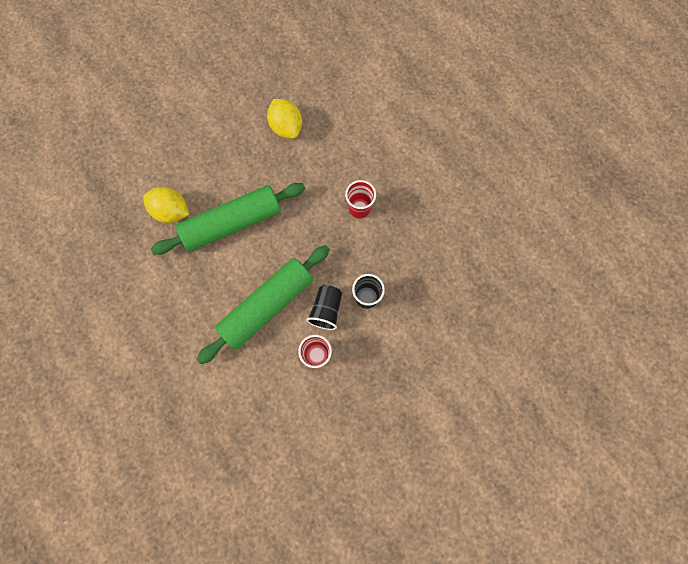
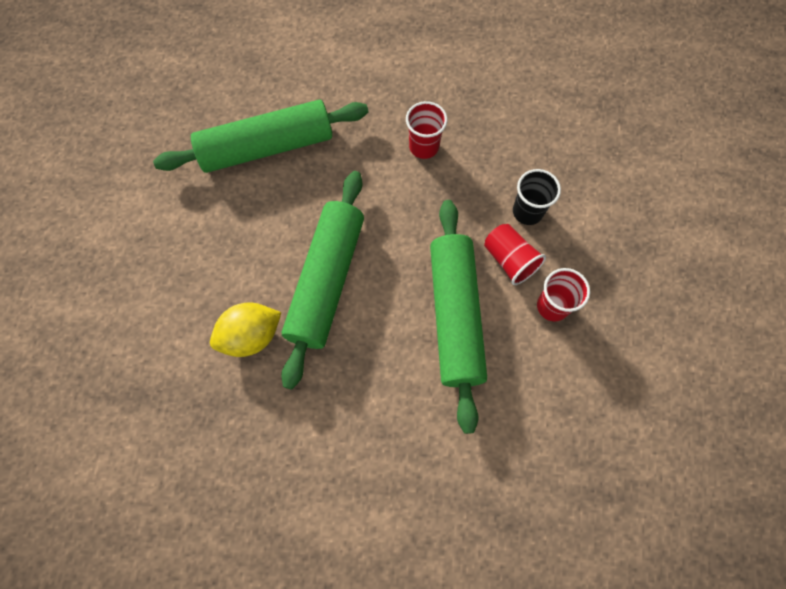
camera: 50 degrees left, 5 degrees down
(286, 127) = (266, 147): yellow lemon -> green rolling pin
(326, 310) = (509, 260): black cup -> red cup

